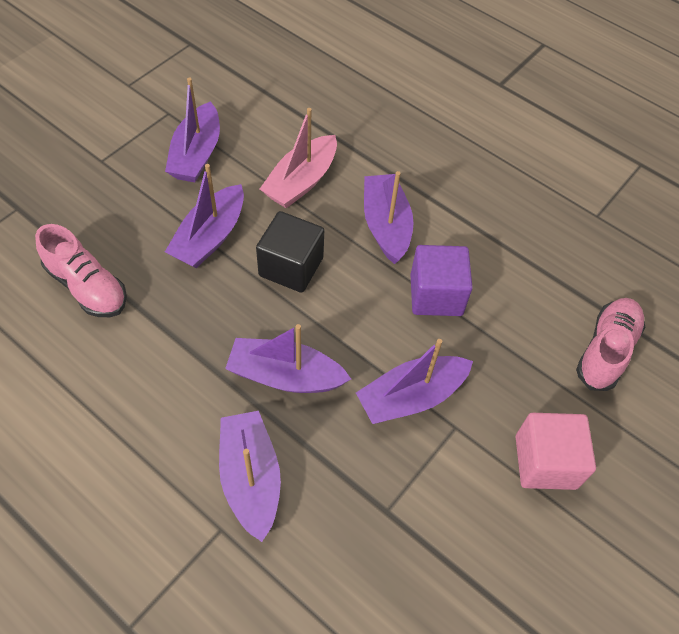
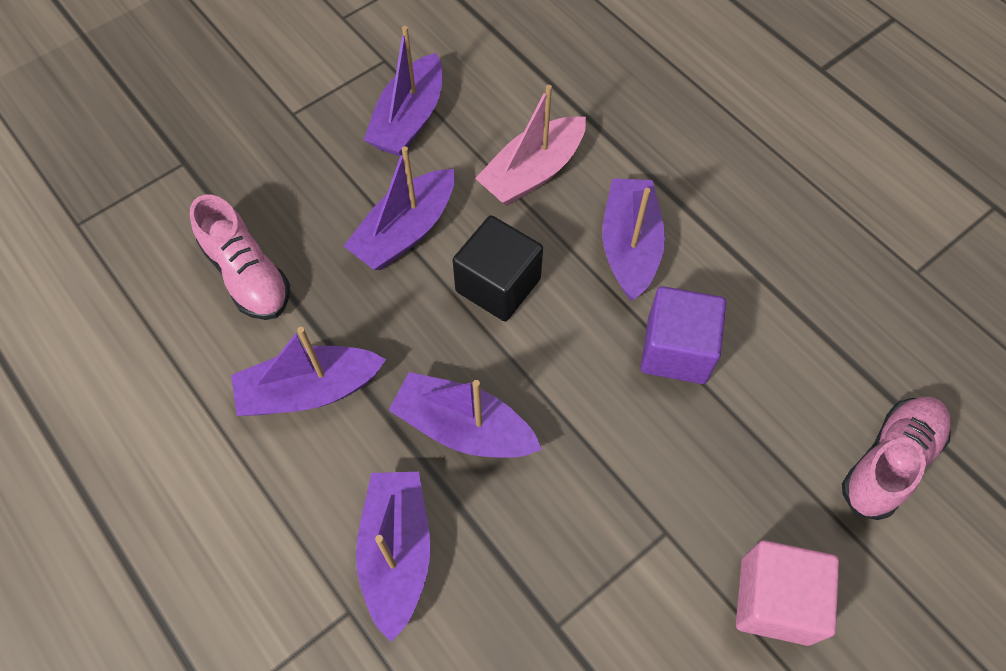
camera: 15 degrees right, 5 degrees up
(411, 397) = (617, 482): purple boat -> purple boat (309, 390)

